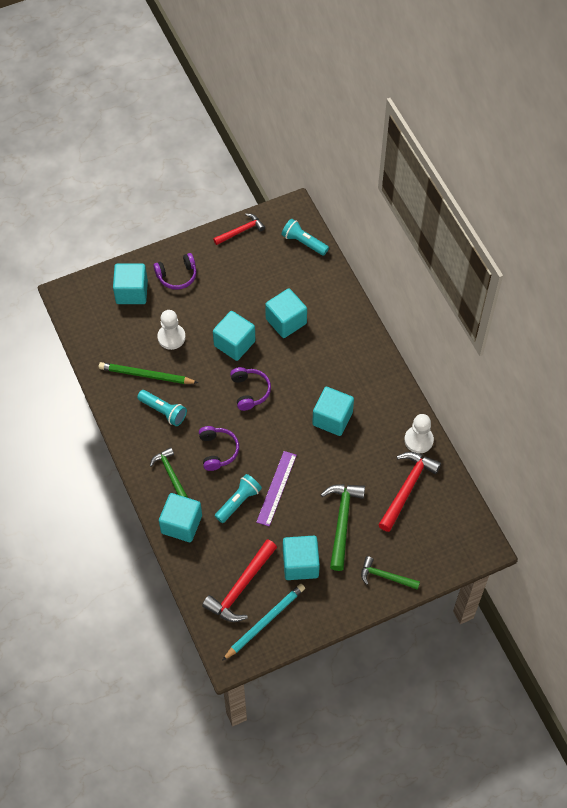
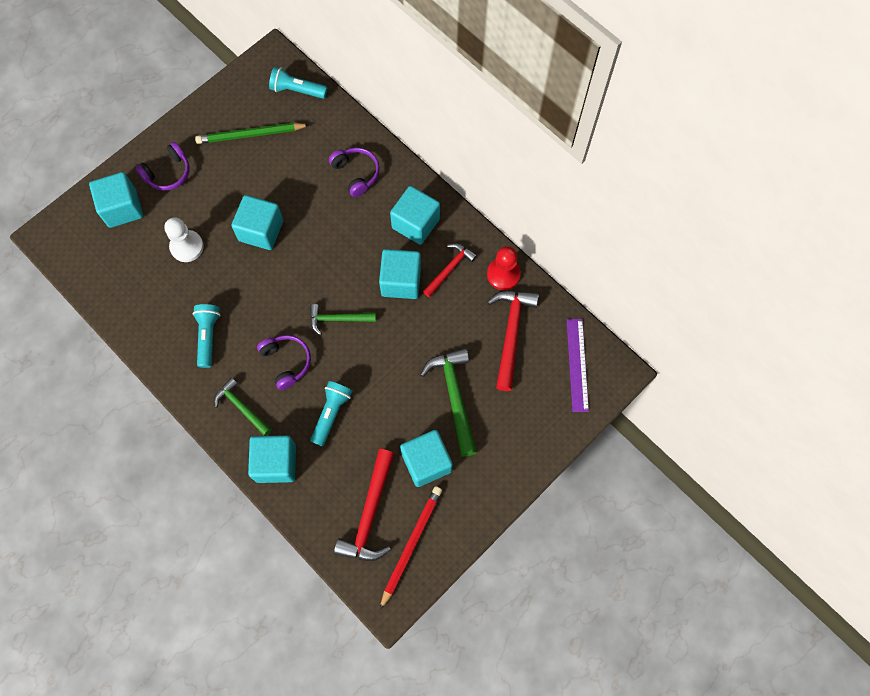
camera: 20 degrees left, 10 degrees up
(146, 375) = (173, 301): green pencil -> green pencil (251, 135)
(163, 411) = (208, 336): turquoise flashlight -> turquoise flashlight turned 105 degrees counterclockwise
(241, 231) = (222, 99): red hammer -> red hammer (450, 269)
(249, 391) = (298, 280): purple headphones -> purple headphones (356, 174)
(264, 622) = (411, 545): turquoise pencil -> red pencil
(276, 488) = (368, 383): purple ruler -> purple ruler (577, 364)
(286, 321) = (309, 186): turquoise cube -> turquoise cube (415, 223)
(385, 576) = (524, 443): green hammer -> green hammer (338, 319)
(418, 440) = (503, 274): white pawn -> red pawn

